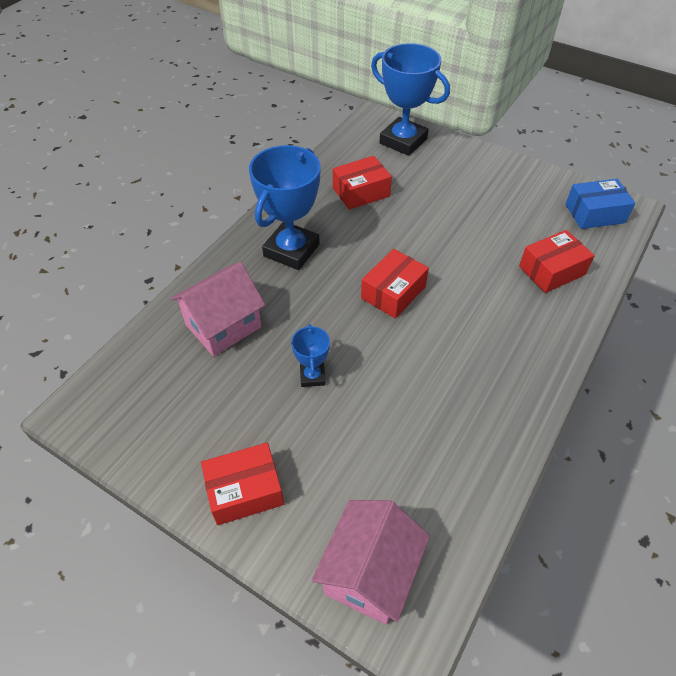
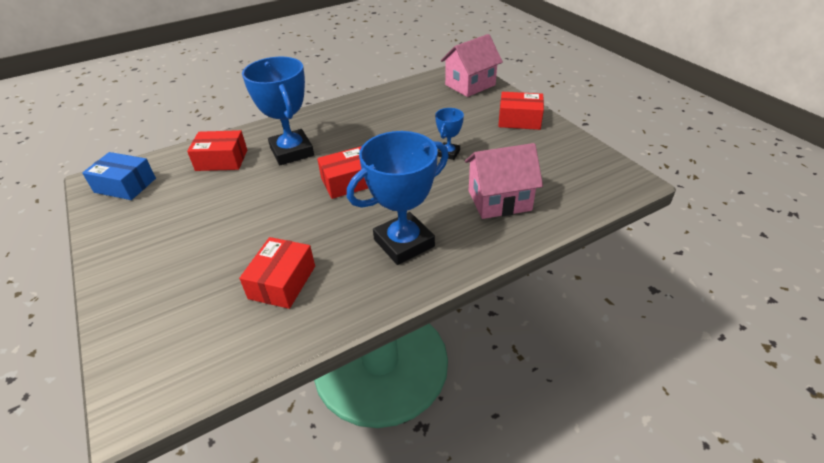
camera: 150 degrees left, 10 degrees down
(361, 192) = (282, 282): red box -> red box turned 75 degrees counterclockwise
(403, 141) = (156, 339): blue trophy -> blue trophy (292, 152)

